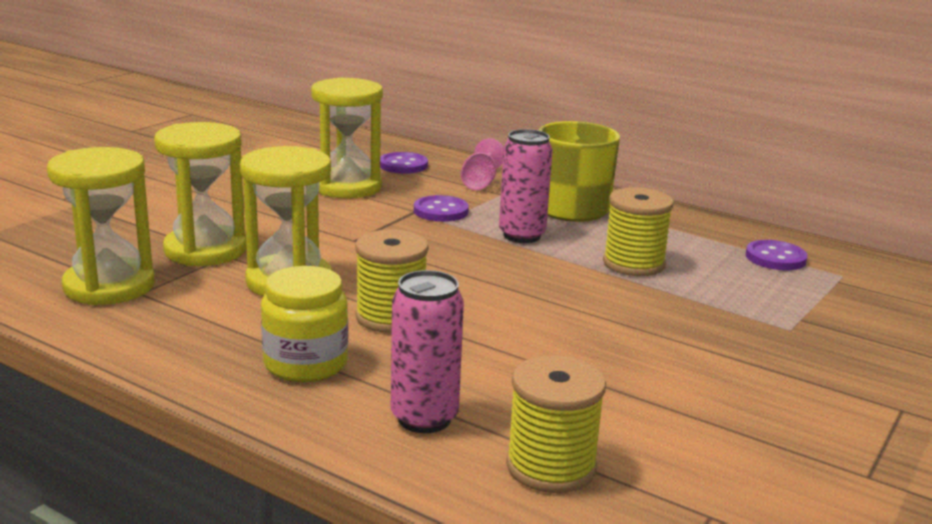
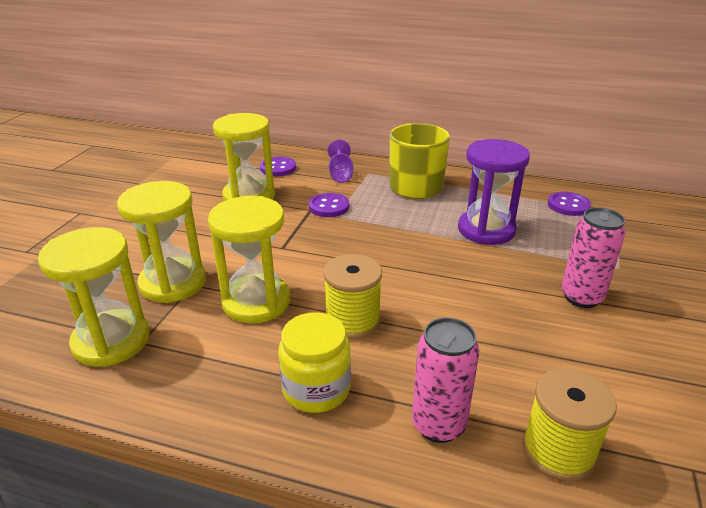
camera: 15 degrees left, 10 degrees up
(480, 182) = (340, 174): pink goblet -> purple goblet
(522, 235) = (397, 219): pink can -> pink can (581, 297)
(633, 264) = (486, 230): yellow spool -> purple hourglass

